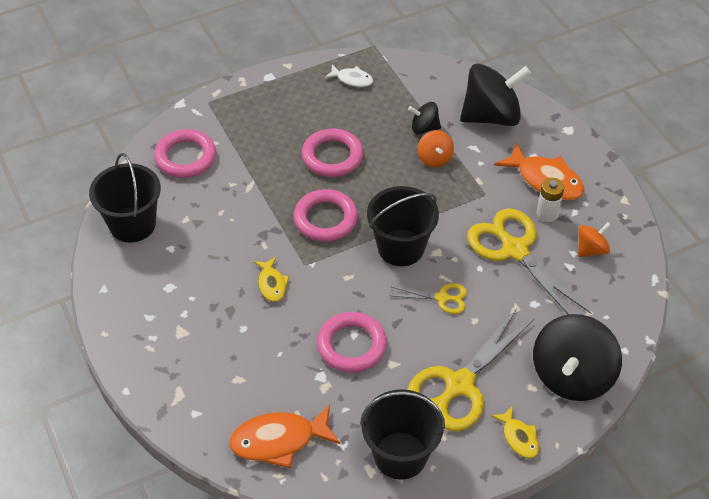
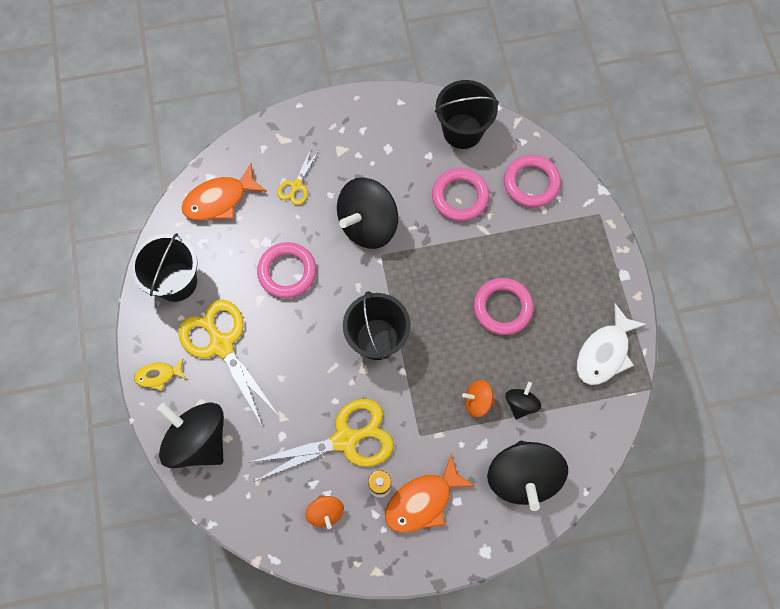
camera: 105 degrees right, 20 degrees up
(271, 284) = (368, 225): yellow fish -> black spinning top
(279, 440) = (219, 199): orange fish -> orange fish turned 120 degrees counterclockwise
(325, 219) = (427, 283): pink ring -> pink ring (460, 197)
(352, 79) = (604, 352): white fish -> white fish, size x1.77
(442, 298) = (312, 357): yellow scissors -> yellow scissors (296, 185)

